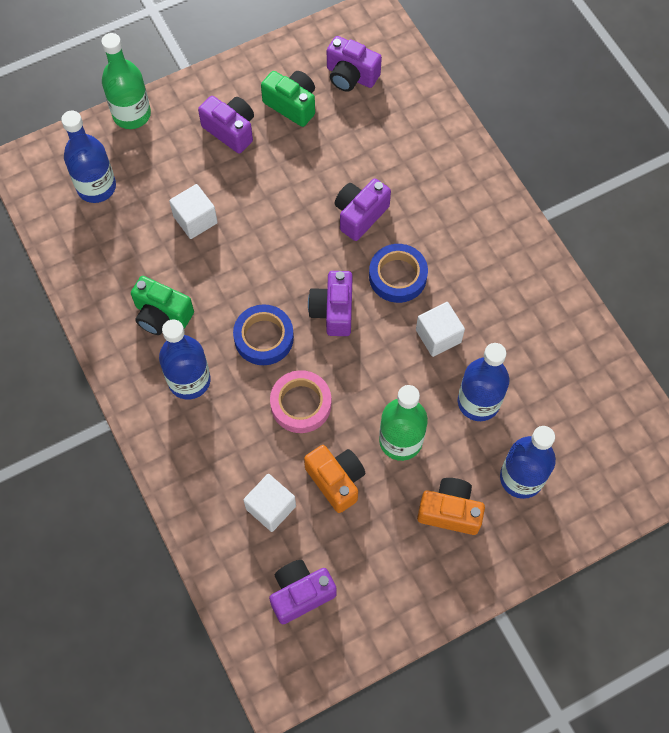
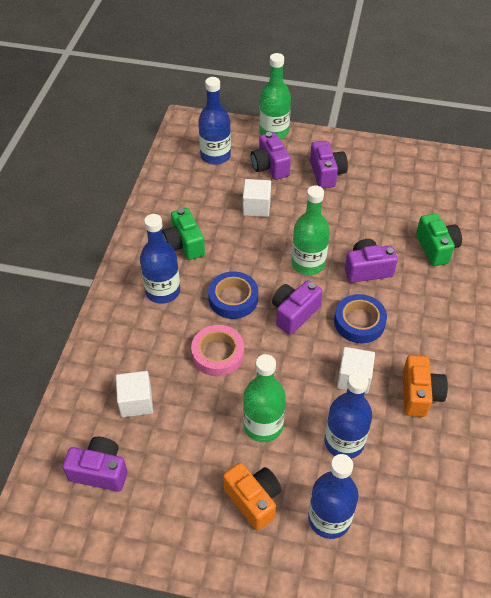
camera: 40 degrees right, 15 degrees down
(292, 105) = (380, 182): green camera -> green camera (436, 248)
(300, 248) = (308, 263): none -> green bottle
(336, 480) = (194, 418): orange camera -> orange camera (419, 394)
(351, 76) = (436, 189): purple camera -> purple camera (270, 166)

